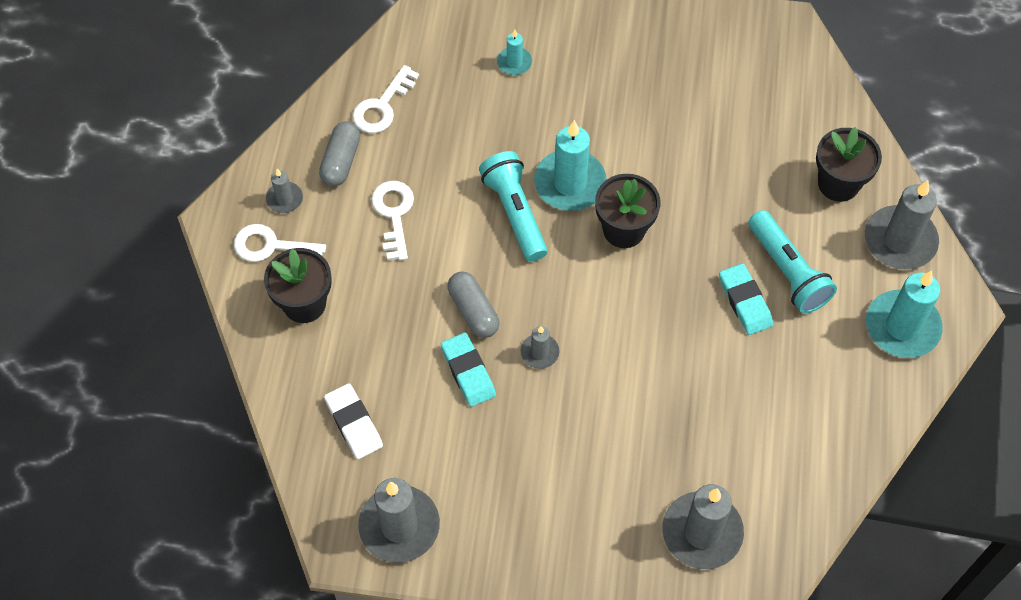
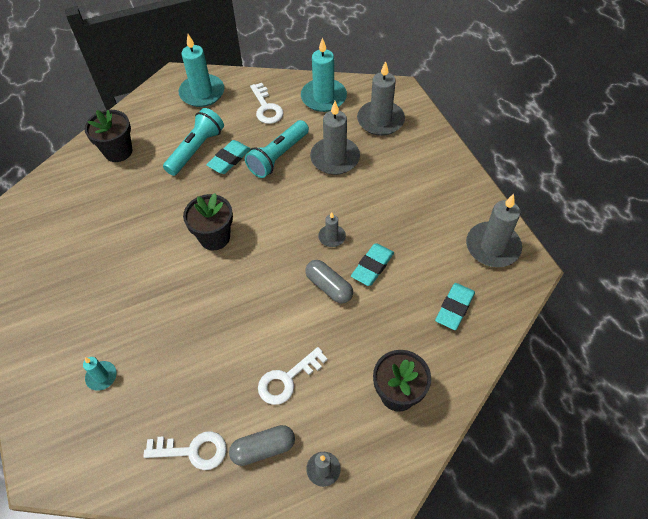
camera: 120 degrees left, 5 degrees down
(272, 246) = (369, 449): white key -> white key (266, 107)
(354, 423) = (454, 308): white eraser -> turquoise eraser
(473, 311) = (329, 287): grey capsule -> grey capsule turned 75 degrees counterclockwise
(515, 212) = (238, 303): turquoise flashlight -> turquoise flashlight (278, 156)
(570, 183) = (195, 284): turquoise candle -> turquoise candle (323, 97)
(900, 240) = (145, 112): grey candle -> grey candle (335, 158)

